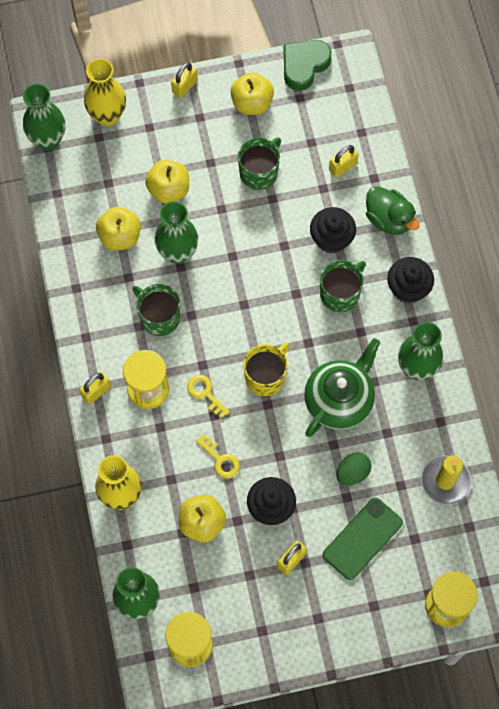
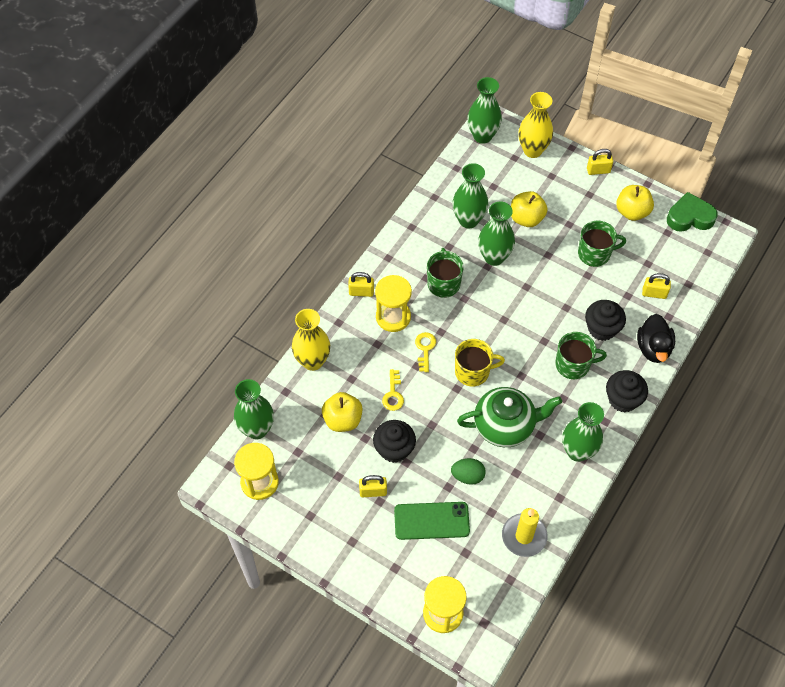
camera: 45 degrees right, 10 degrees down
(120, 236) = (468, 220): yellow apple -> green vase
(389, 219) = (653, 348): green duck -> black duck

